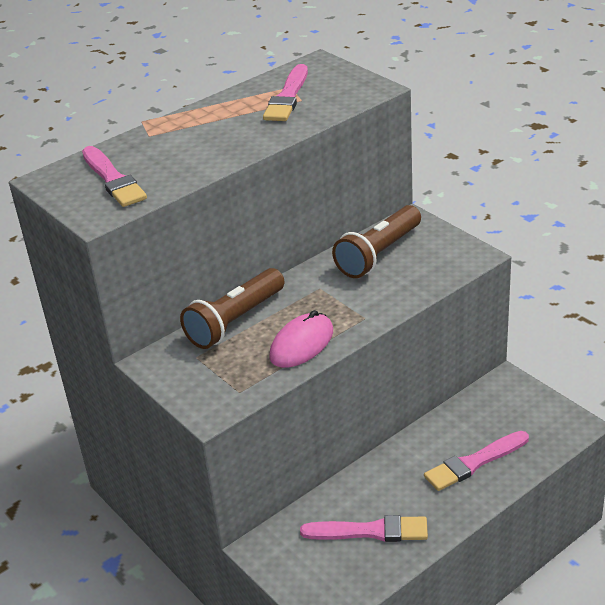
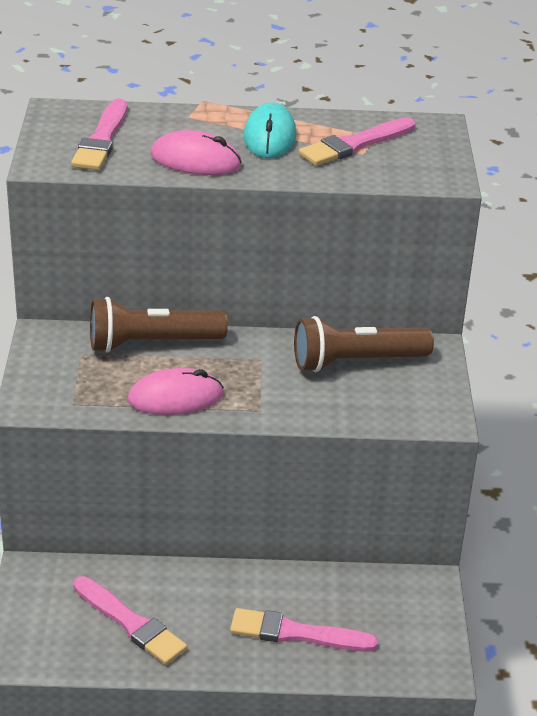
camera: 35 degrees right, 0 degrees up
(202, 158) = (196, 160): none -> pink mouse
(225, 119) = (270, 136): none -> turquoise mouse

